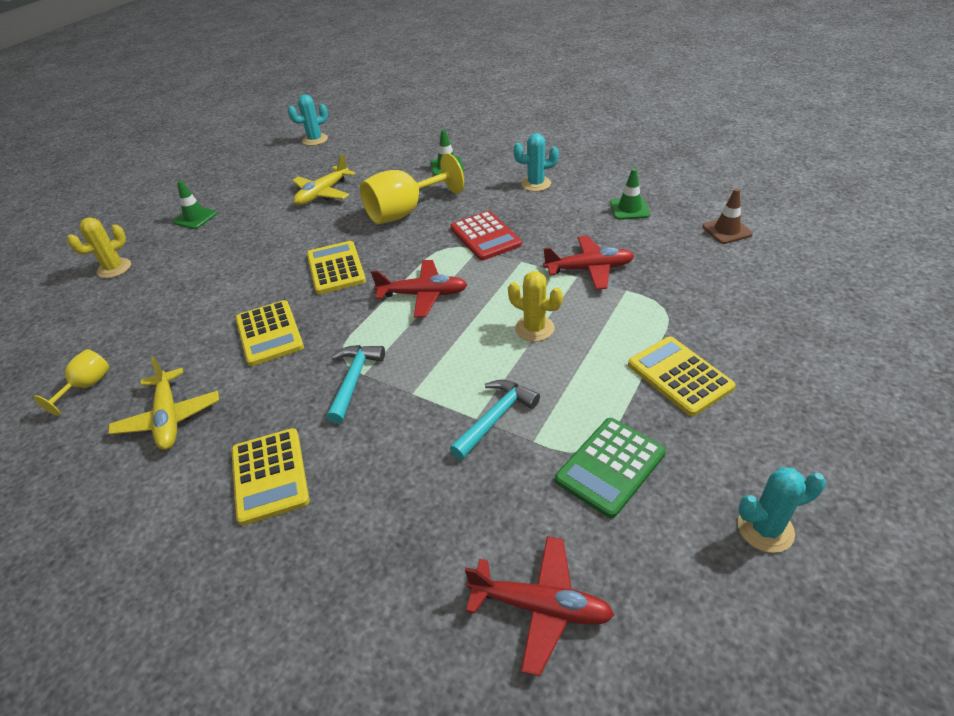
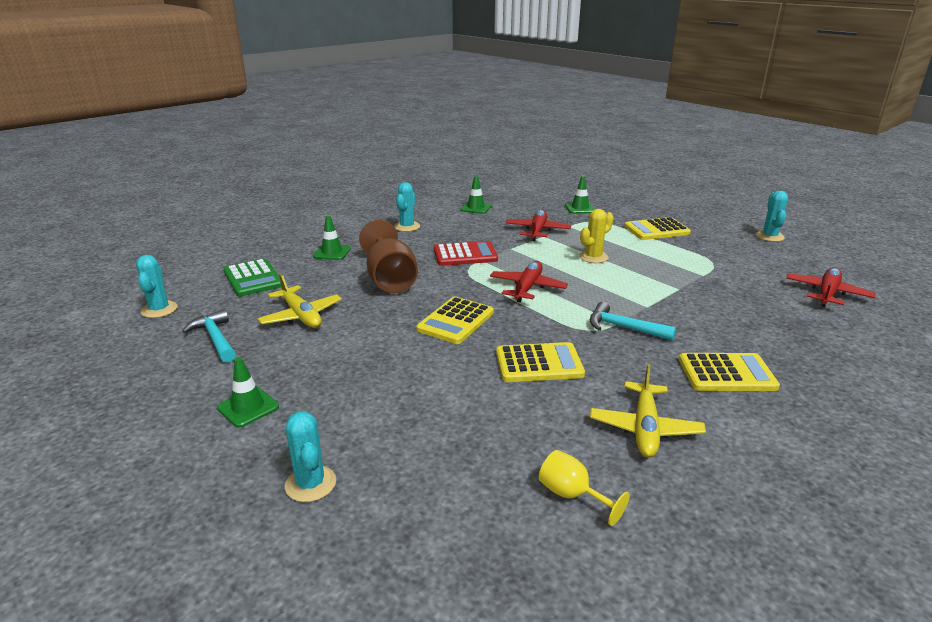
camera: 75 degrees left, 15 degrees down
(114, 268) = (310, 484): yellow cactus -> turquoise cactus
(169, 418) = (645, 428): yellow plane -> yellow plane turned 105 degrees clockwise
(336, 268) = (456, 321): yellow calculator -> yellow calculator turned 60 degrees counterclockwise
(405, 212) = (390, 280): yellow goblet -> brown goblet
(496, 417) = (679, 282): turquoise hammer -> turquoise hammer (215, 338)
(610, 466) = (726, 259): green calculator -> green calculator (253, 278)
(705, 288) = (580, 208): none -> green traffic cone
(726, 230) = (525, 192): brown traffic cone -> none

